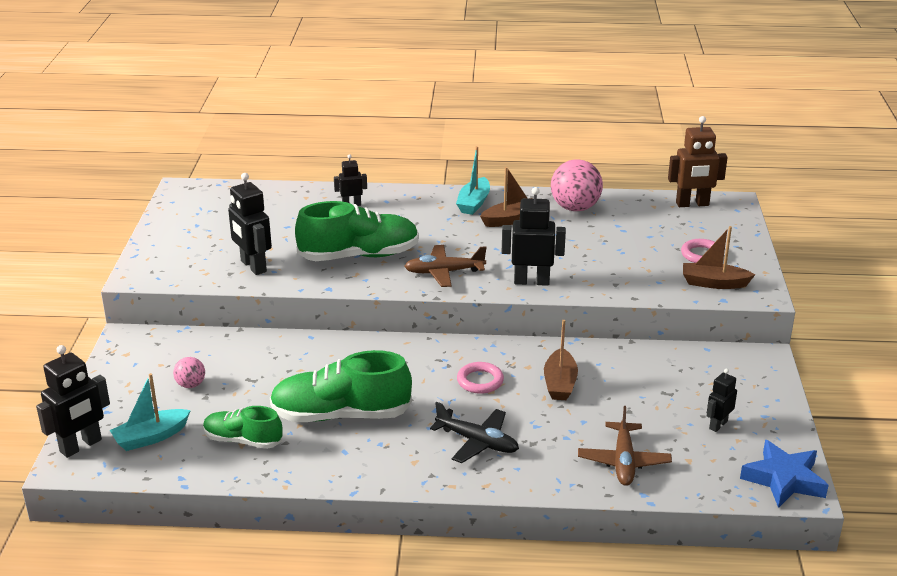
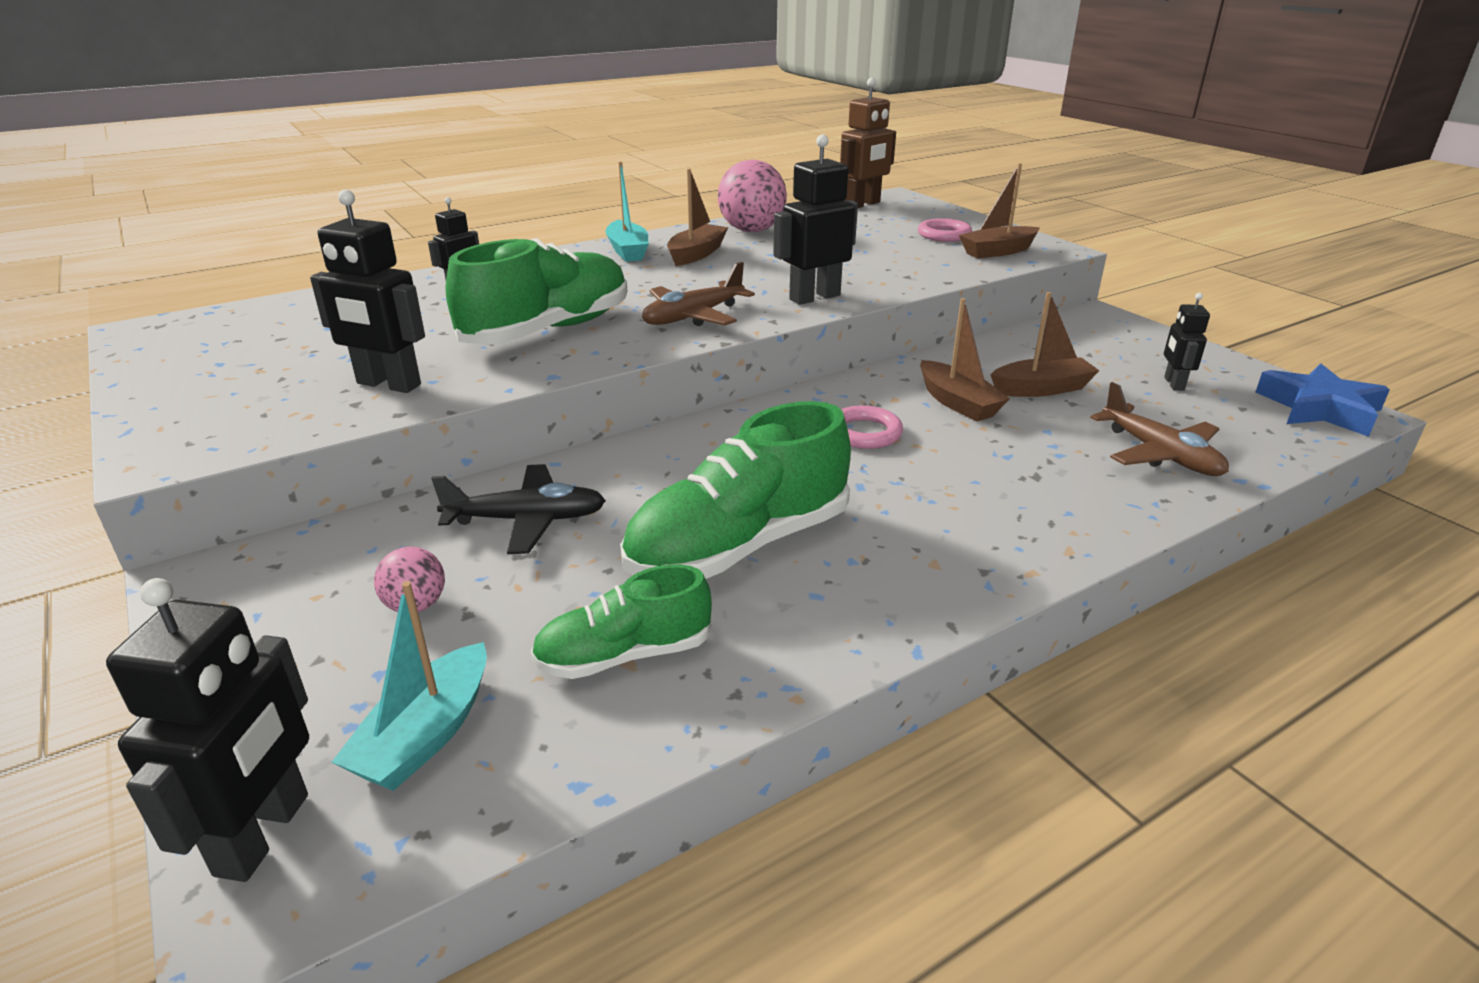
camera: 35 degrees left, 0 degrees up
(477, 442) = (973, 502): black plane -> black plane (527, 520)
(625, 395) = (1041, 389): none -> brown boat

